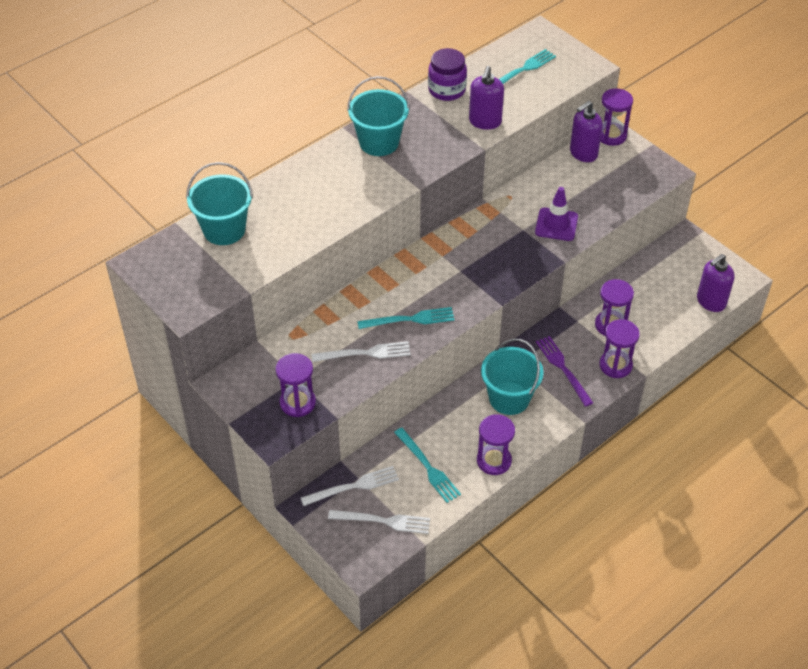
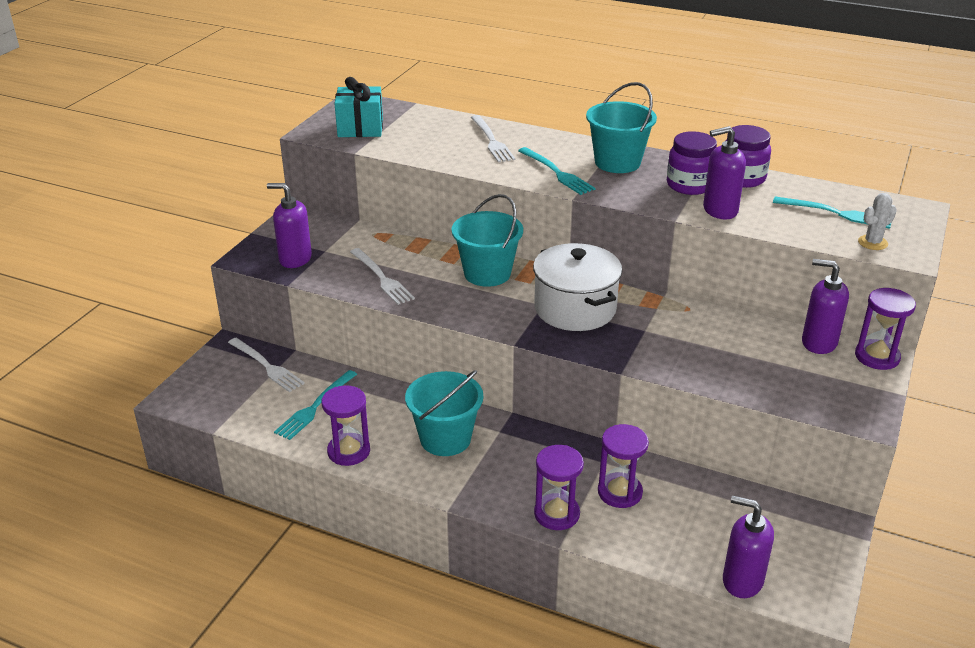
camera: 65 degrees right, 15 degrees down
(203, 275) = (360, 128): none -> turquoise gift
(224, 230) = (424, 123): turquoise bucket -> turquoise bucket (487, 273)
(297, 402) = (295, 259): purple hourglass -> purple soap dispenser
(384, 521) = (232, 397): white fork -> white fork (492, 141)
(411, 319) = (447, 292): turquoise fork -> turquoise fork (557, 173)
(439, 120) = (689, 185): none -> purple jar
(476, 255) = (575, 309): none -> white pot
(556, 224) = (676, 352): purple traffic cone -> none
(562, 368) = (519, 469): purple fork -> none
(568, 73) = (872, 243): none -> white cactus

